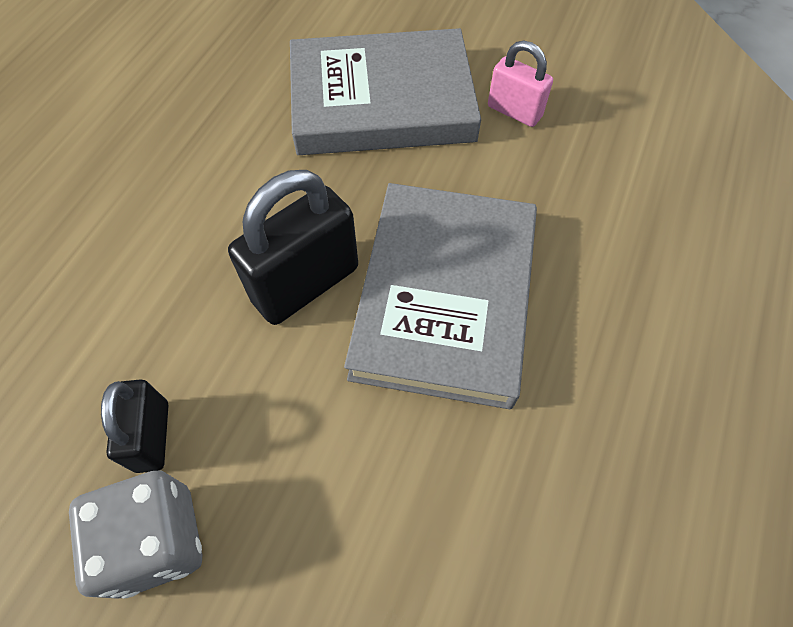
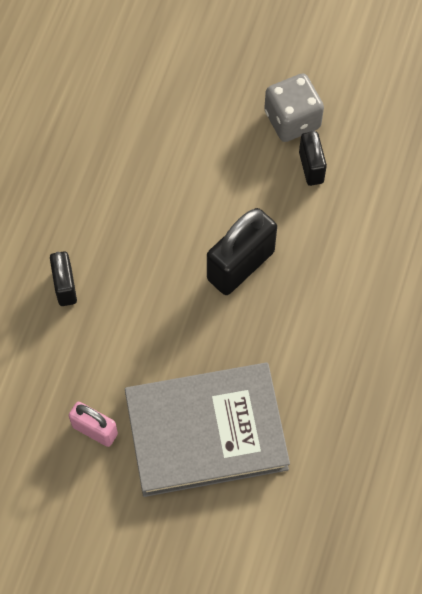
camera: 175 degrees right, 5 degrees up
(445, 297) = (147, 263): grey book -> none
(566, 274) = (65, 286): none -> black padlock

